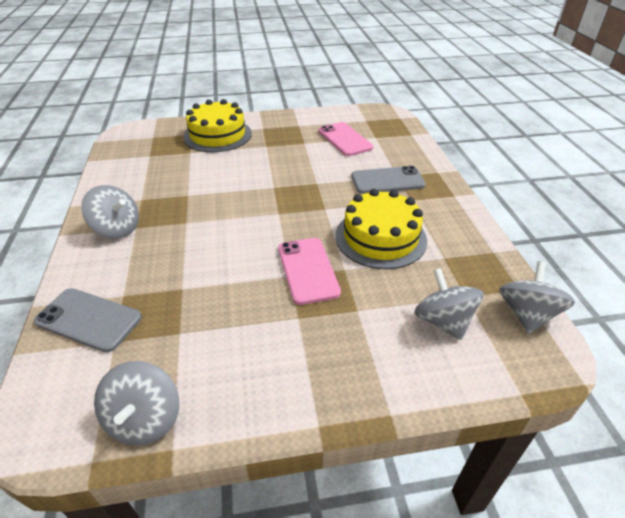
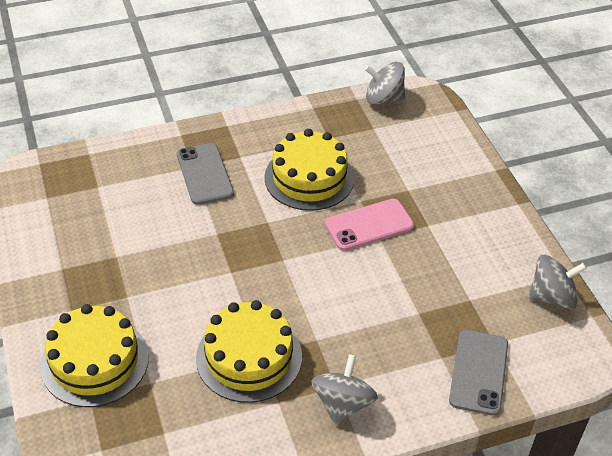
camera: 100 degrees left, 5 degrees up
(187, 189) = (249, 357): none -> yellow cake
(345, 139) = (105, 215): pink phone -> none
(443, 321) = (404, 142): grey spinning top -> none

